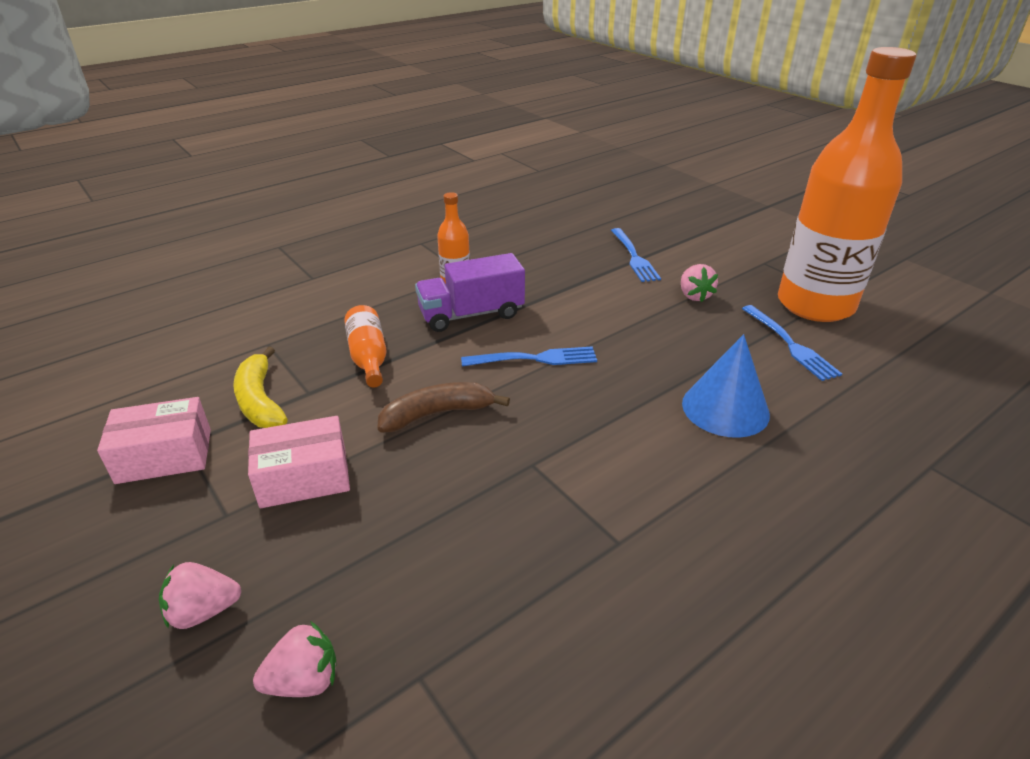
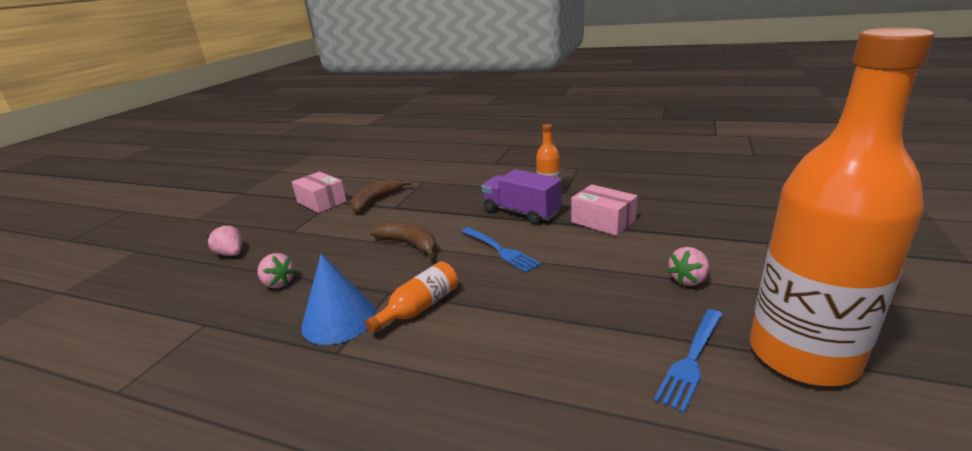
camera: 60 degrees right, 10 degrees down
(260, 401) = (377, 200): yellow banana -> brown banana
(304, 477) = (329, 235): pink box -> pink box (603, 221)
(304, 680) = (197, 294): pink strawberry -> pink strawberry (278, 283)
(368, 357) = (440, 206): orange bottle -> orange bottle (420, 307)
(634, 257) = (699, 233): blue fork -> none
(725, 408) = (535, 351): blue cone -> blue cone (339, 319)

